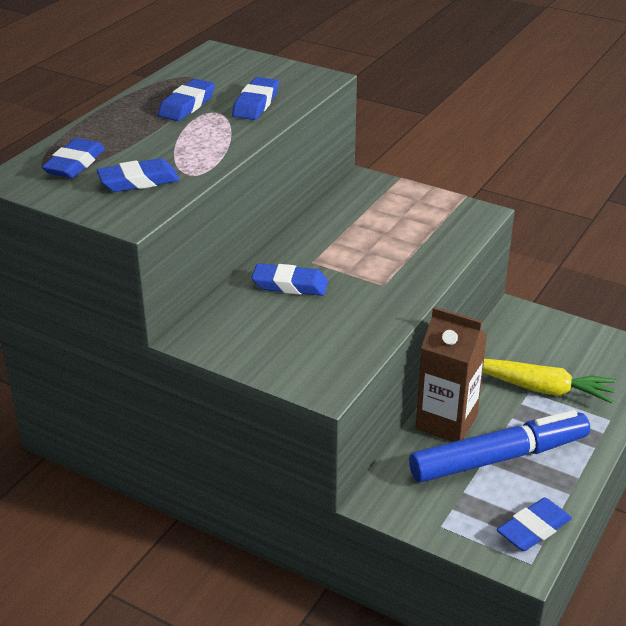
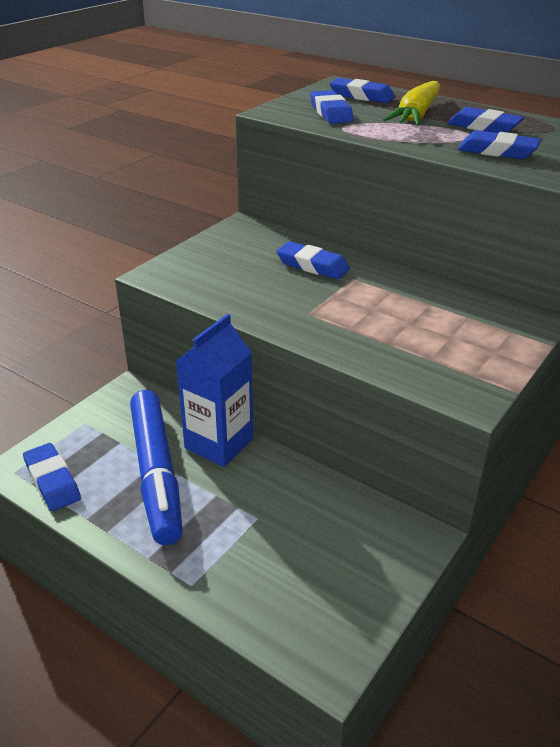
camera: 95 degrees right, 0 degrees up
(290, 285) = (312, 265): blue eraser -> blue eraser turned 75 degrees counterclockwise
(446, 422) = (219, 443): brown carton -> blue carton
(540, 388) = (261, 529): yellow carrot -> yellow carrot (416, 115)

